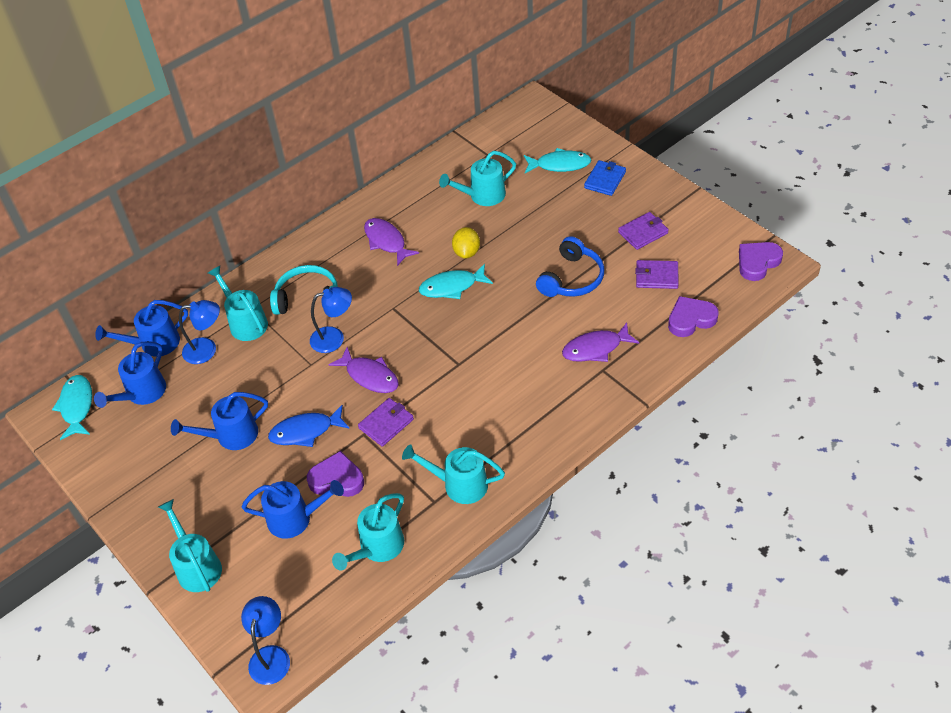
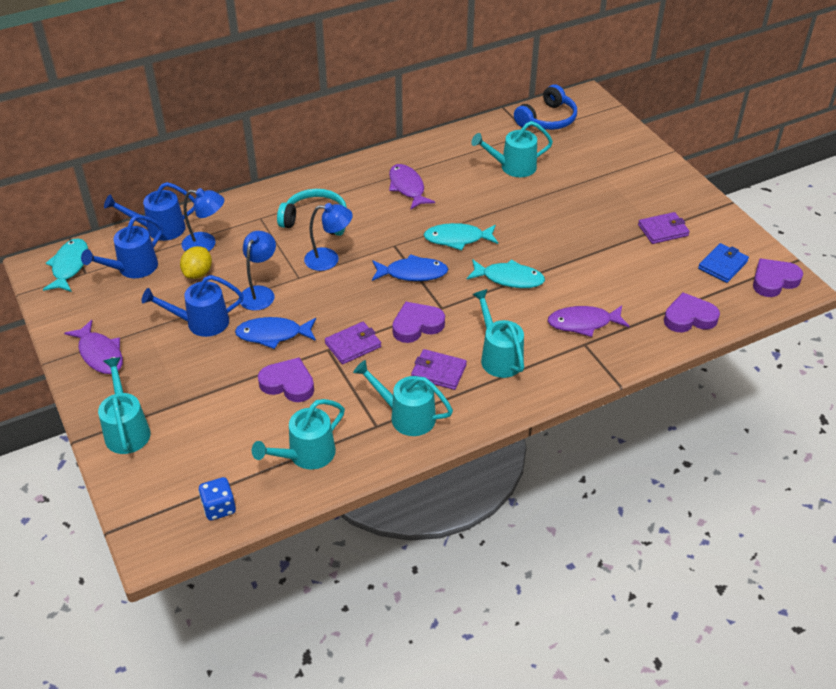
camera: 10 degrees right, 5 degrees down
(245, 322) = (250, 228): turquoise watering can -> turquoise watering can (498, 356)
(271, 656) = (167, 529): blue lamp -> blue lamp (260, 293)
(296, 518) = (236, 410): blue watering can -> none
(313, 622) = (219, 508): none -> blue dice
(370, 376) = (351, 300): purple fish -> purple fish (100, 354)
(420, 334) = (412, 273): none -> blue fish
(440, 388) = (417, 325): none -> purple heart
(467, 252) = (482, 212): yellow lemon -> yellow lemon (198, 273)
(560, 165) = (597, 155): turquoise fish -> turquoise fish (509, 278)
(572, 278) = (578, 256): blue headphones -> blue headphones (547, 119)
(605, 180) = (638, 177): blue wallet -> blue wallet (722, 265)
(656, 276) = (665, 272): purple wallet -> purple wallet (438, 372)

